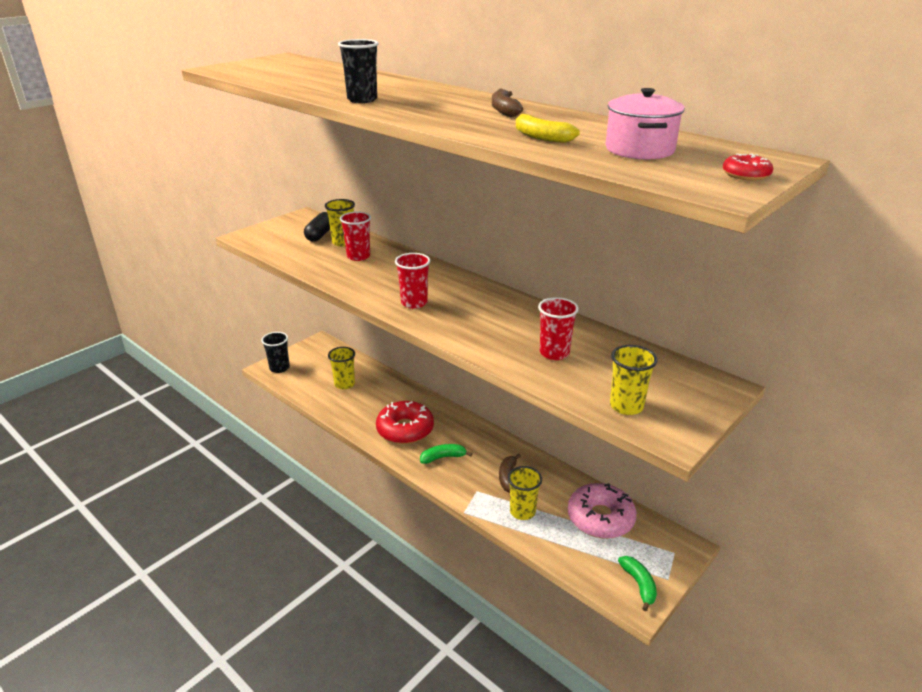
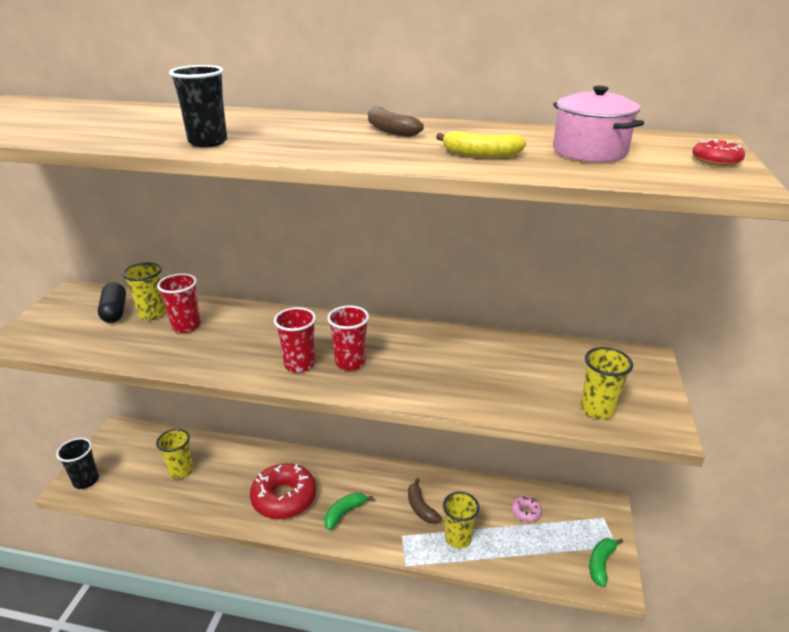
camera: 30 degrees left, 0 degrees up
(554, 353) = (486, 375): red cup -> red cup (350, 362)
(600, 518) = (526, 512): pink donut -> pink donut, size x0.44
(639, 584) = (601, 564): green banana -> green banana turned 105 degrees counterclockwise

